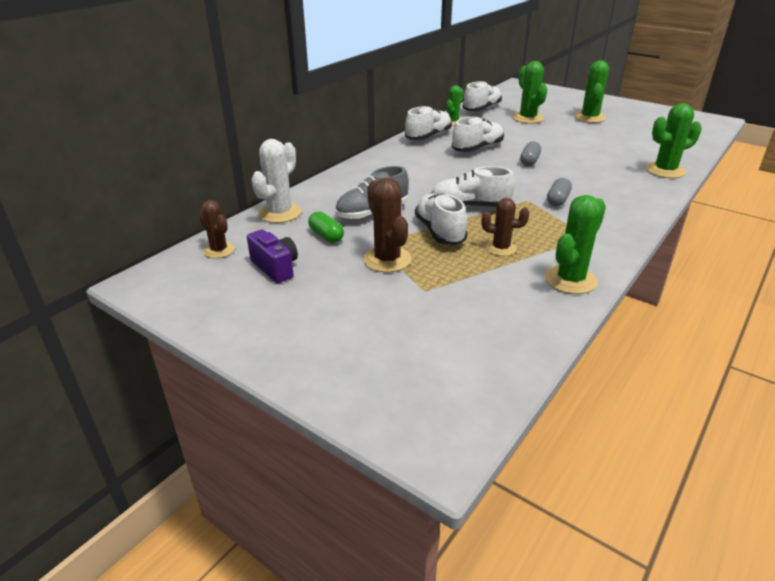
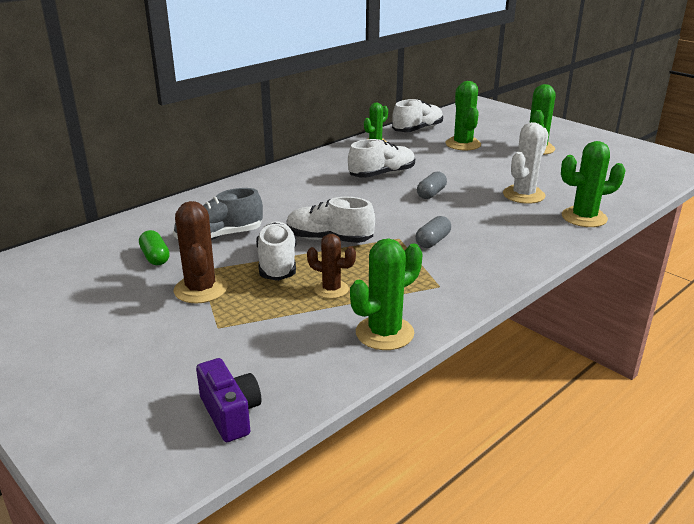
camera: 10 degrees right, 5 degrees down
(219, 250) = (38, 262): brown cactus -> none
(275, 268) = (81, 286): purple camera -> purple camera (230, 414)
(280, 213) = (124, 228): white cactus -> white cactus (523, 195)
(428, 137) = (336, 157): white shoe -> none

